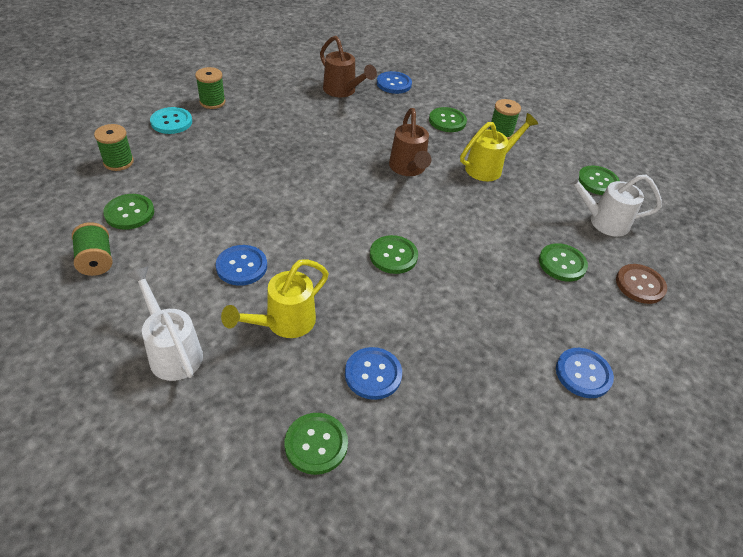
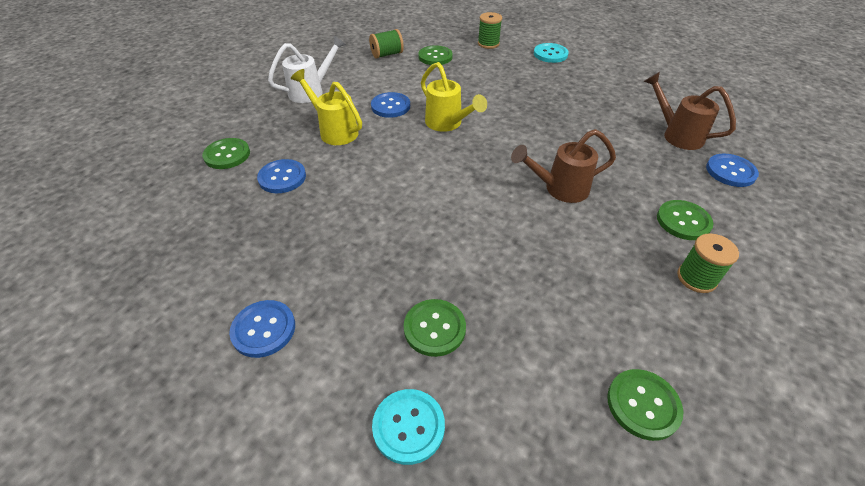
camera: 90 degrees right, 0 degrees up
(212, 102) = (592, 66): green spool -> none
(343, 91) = (676, 135): brown watering can -> brown watering can turned 90 degrees clockwise
(393, 256) = (418, 183): green button -> none
(489, 167) = (603, 261): yellow watering can -> yellow watering can (448, 124)
(602, 221) = (539, 394): white watering can -> none
(640, 285) = (408, 426): brown button -> turquoise button

